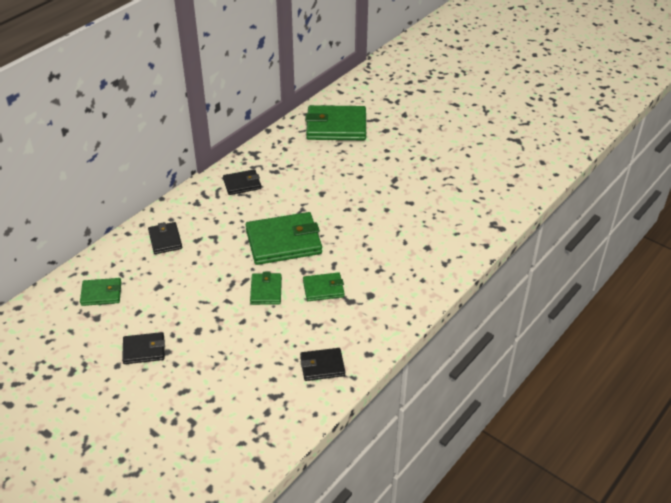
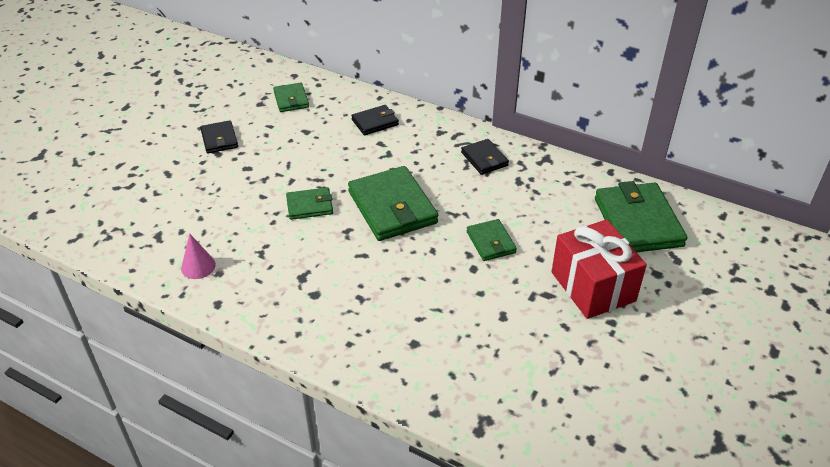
camera: 80 degrees right, 0 degrees up
(322, 366) = (198, 266): black wallet -> pink cone
(323, 289) = (319, 251): green wallet -> green wallet (491, 242)
(391, 158) = (593, 286): none -> red gift

